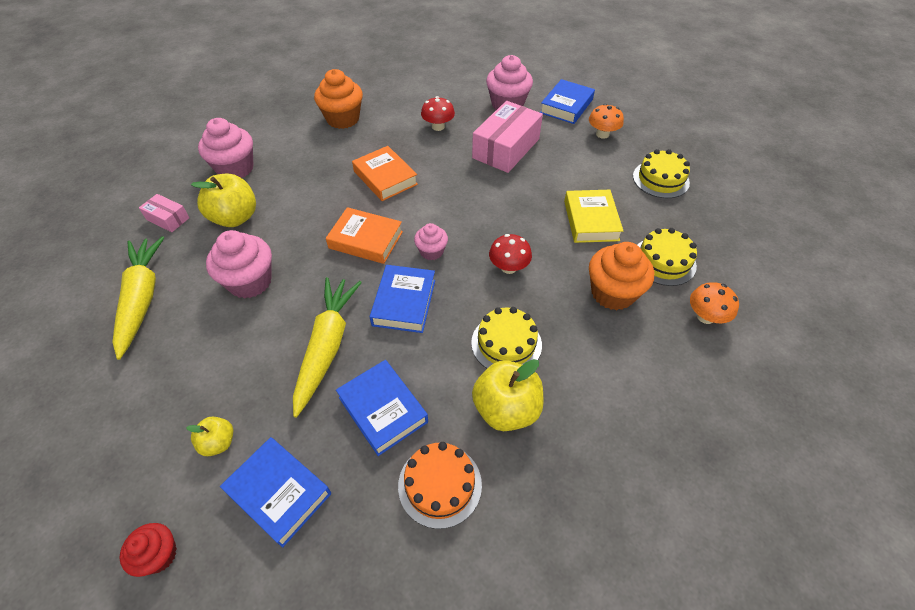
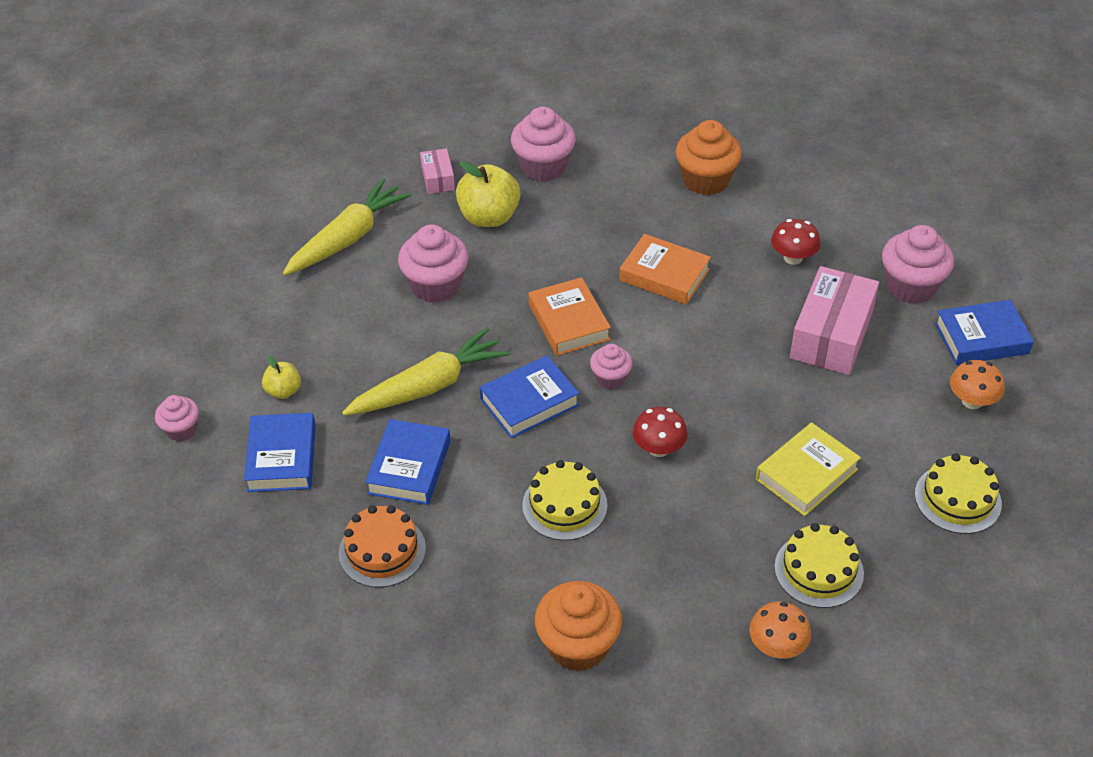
camera: 50 degrees right, 5 degrees down
(159, 555) = (181, 430): red cupcake -> pink cupcake
(385, 178) = (664, 275): orange book -> orange book turned 75 degrees counterclockwise
(506, 148) = (831, 335): pink box -> pink box turned 60 degrees counterclockwise
(506, 409) = (495, 549): yellow apple -> none
(612, 293) = (720, 551): orange cupcake -> orange cupcake (578, 645)

